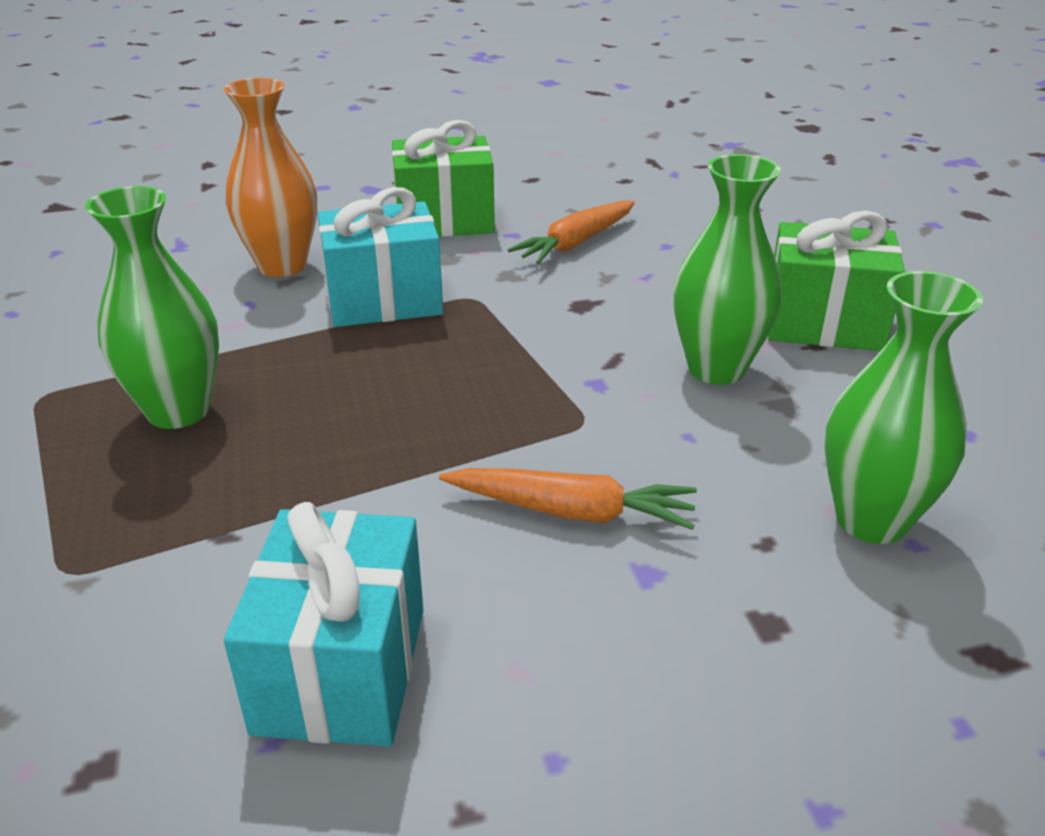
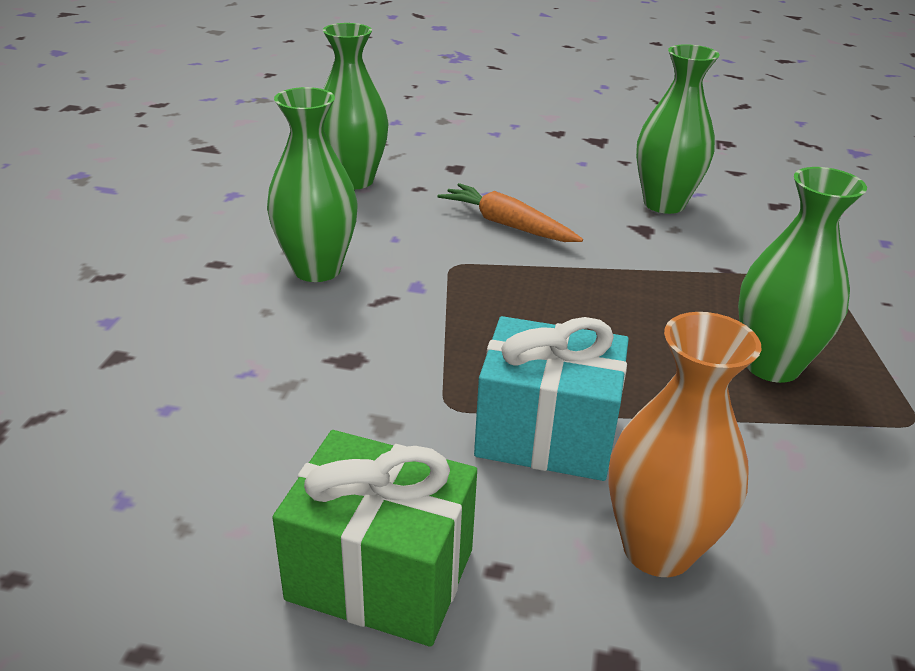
camera: 155 degrees left, 0 degrees up
(341, 669) = (664, 204): turquoise gift -> green vase
(576, 243) = (258, 450): orange carrot -> none
(823, 323) = (181, 275): green gift -> none

